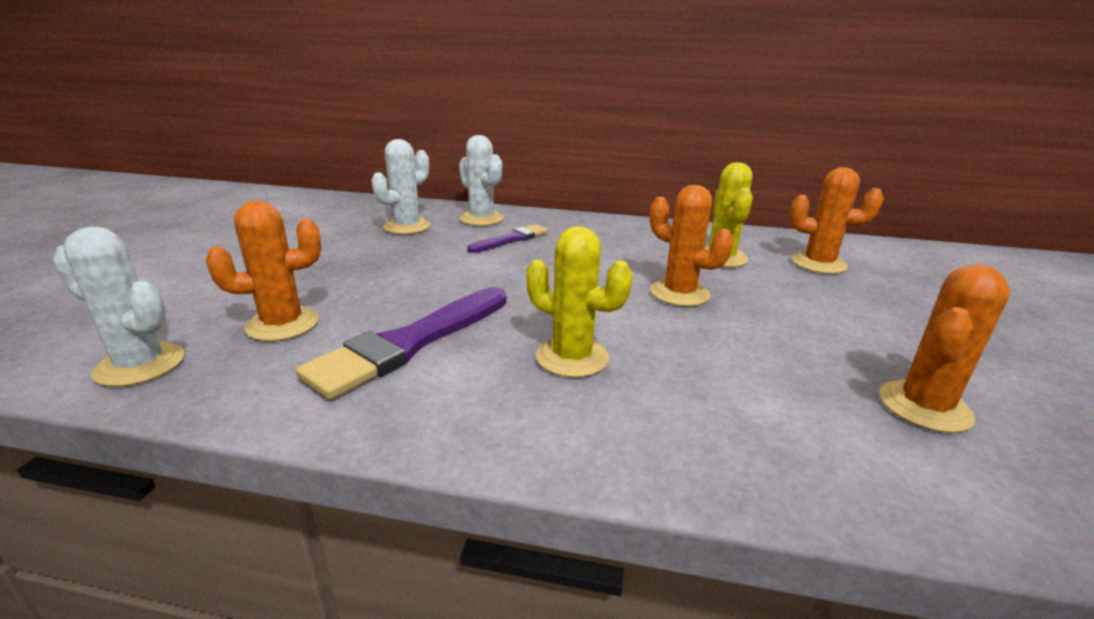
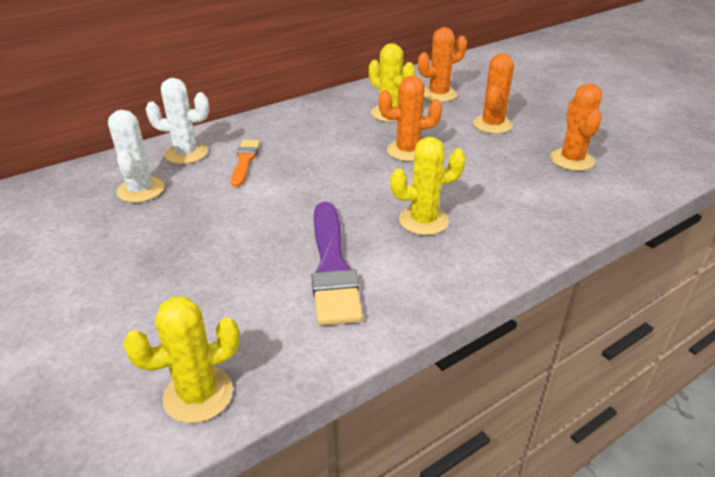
camera: 45 degrees left, 10 degrees up
(140, 365) = (198, 395): white cactus -> yellow cactus
(282, 324) = (229, 309): orange cactus -> orange cactus (492, 125)
(511, 239) = (245, 161): purple brush -> orange brush

